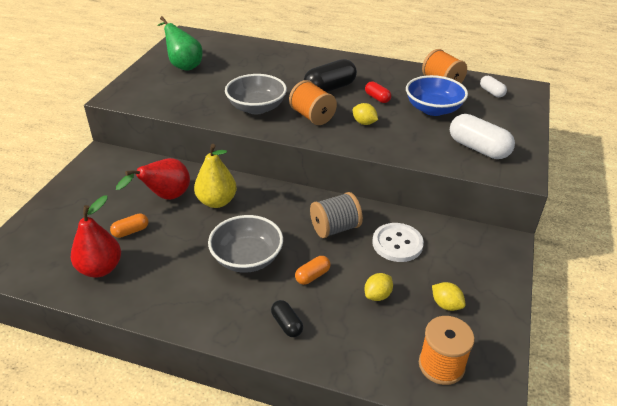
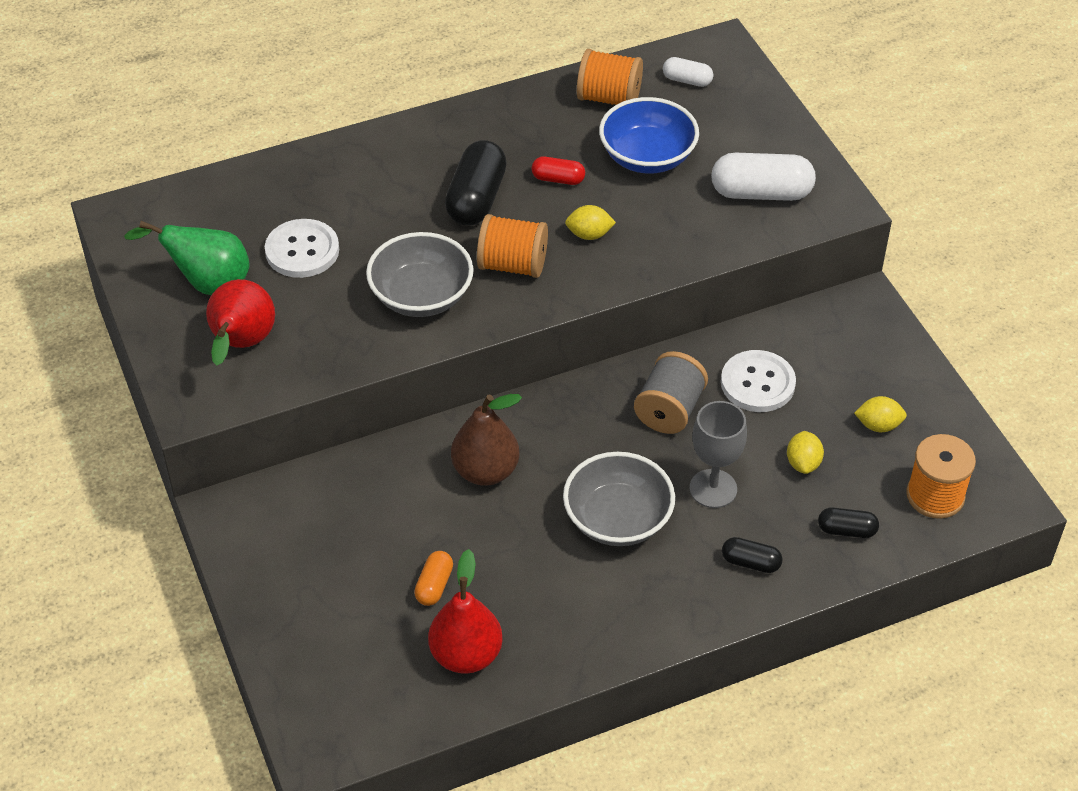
camera: 40 degrees left, 10 degrees up
(165, 197) = (411, 511): red pear -> red pear (242, 345)
(217, 202) = (486, 471): yellow pear -> brown pear
(233, 72) = (302, 250): none -> white button
(312, 276) = (713, 488): orange capsule -> grey goblet
(362, 346) = (846, 530): none -> black capsule

